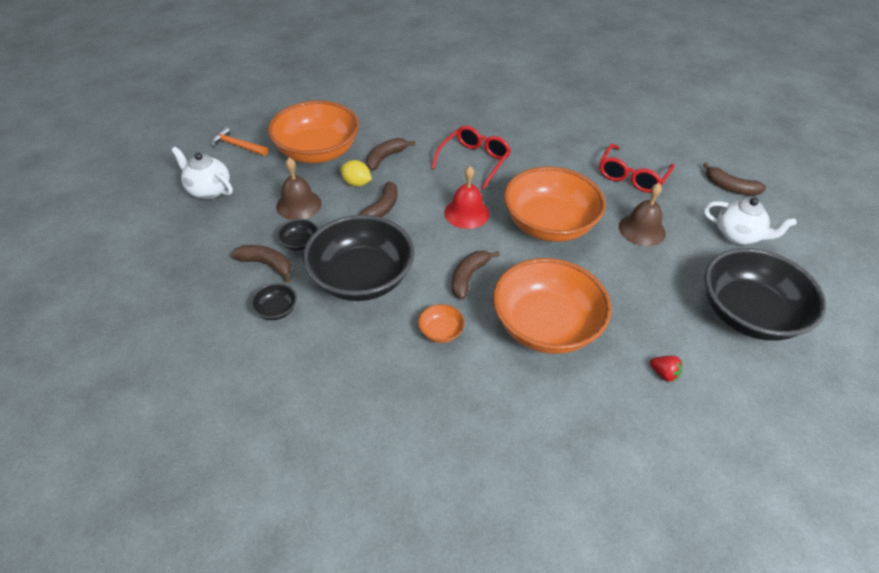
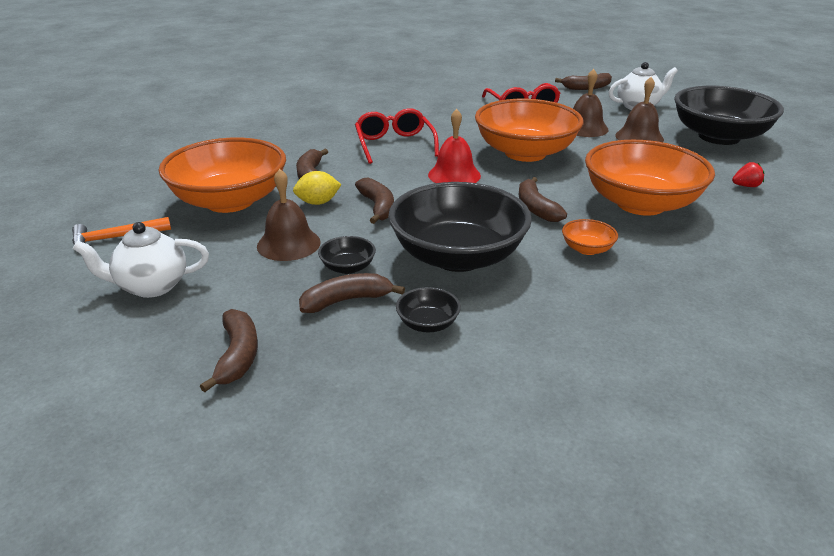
camera: 45 degrees left, 15 degrees down
(182, 261) = (238, 356): none -> brown banana
(670, 267) = (639, 137): none -> brown bell

